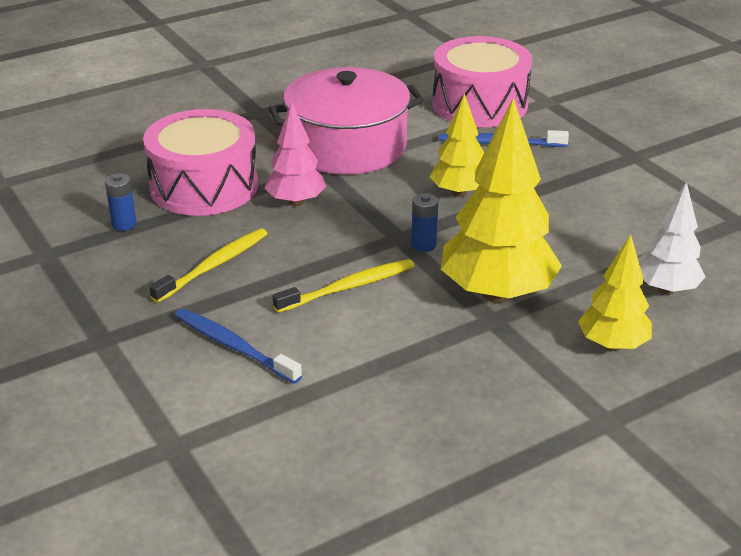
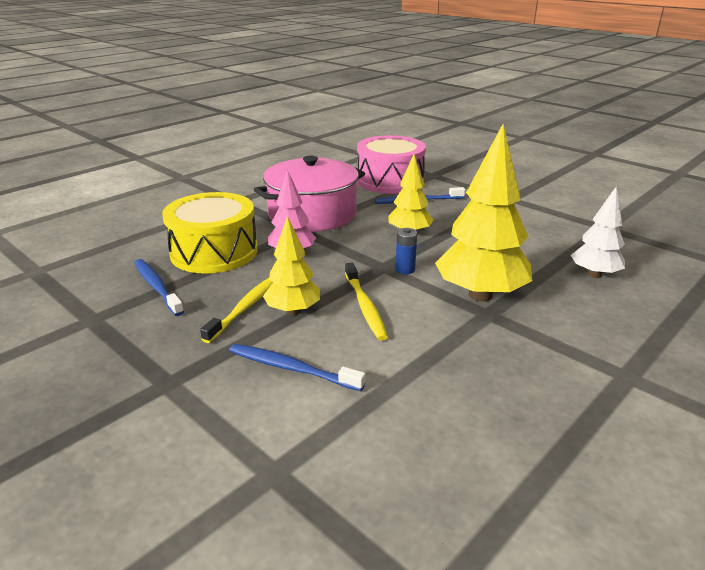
camera: 15 degrees left, 5 degrees down
(124, 224) = (157, 287): blue battery -> blue toothbrush
(204, 186) = (214, 252): pink drum -> yellow drum
(349, 287) = (365, 307): yellow toothbrush -> yellow toothbrush turned 120 degrees clockwise
(612, 345) = (588, 318): yellow tree -> yellow tree (293, 311)

